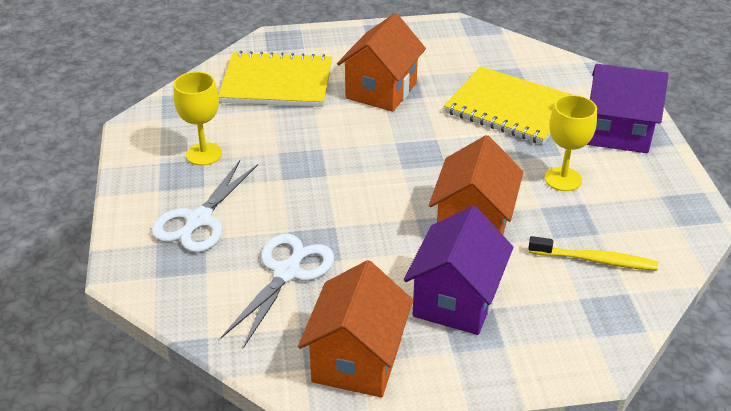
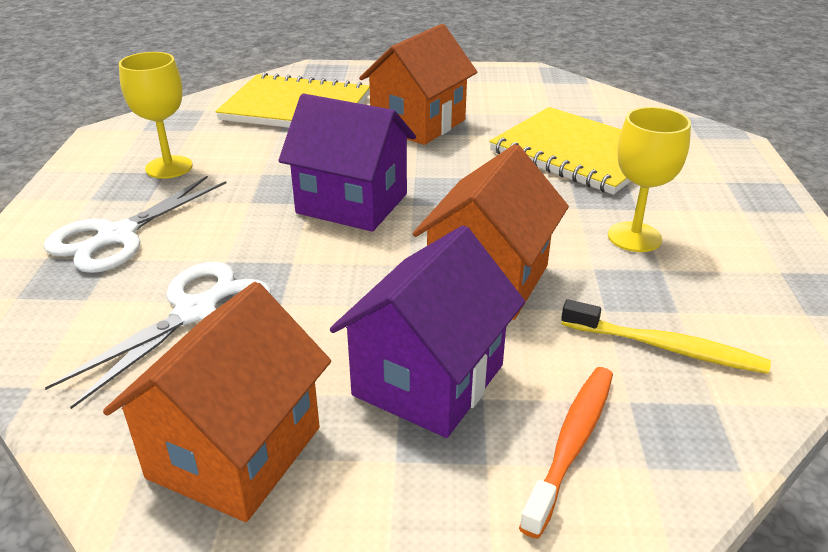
camera: 10 degrees right, 5 degrees down
(550, 329) = (571, 444): none -> orange toothbrush
(617, 133) = (722, 191): purple house -> purple house (352, 203)

